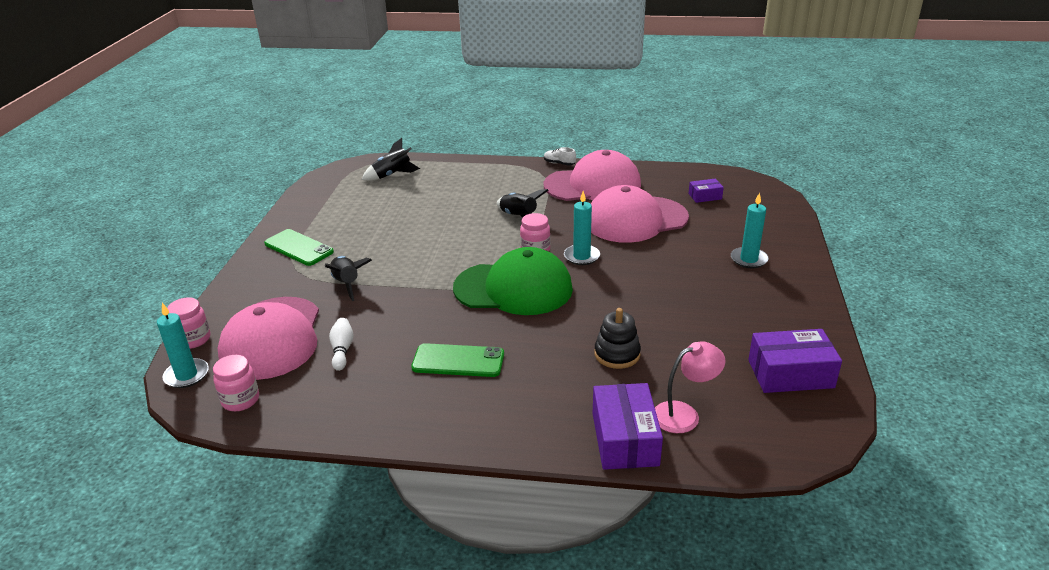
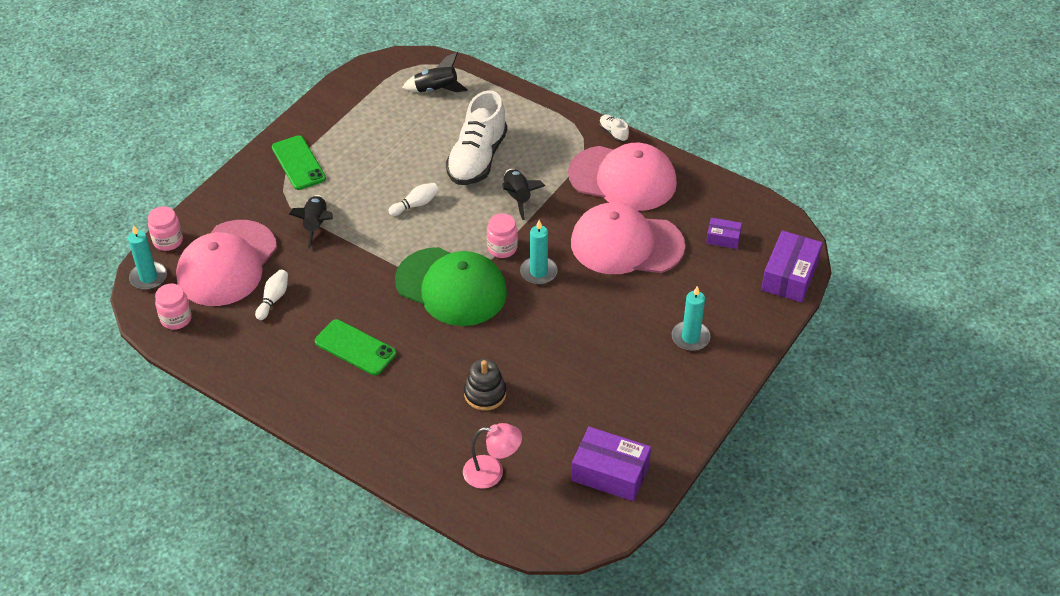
camera: 25 degrees right, 15 degrees up
(433, 245) = (415, 205): none -> white bowling pin
(462, 204) = (477, 158): none -> white shoe
(624, 439) = (429, 474): purple box -> purple box (790, 276)

